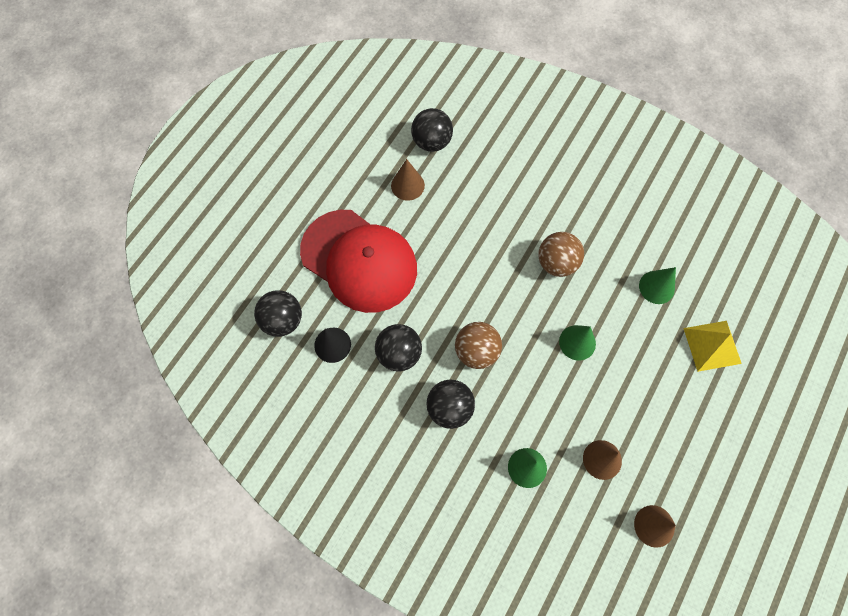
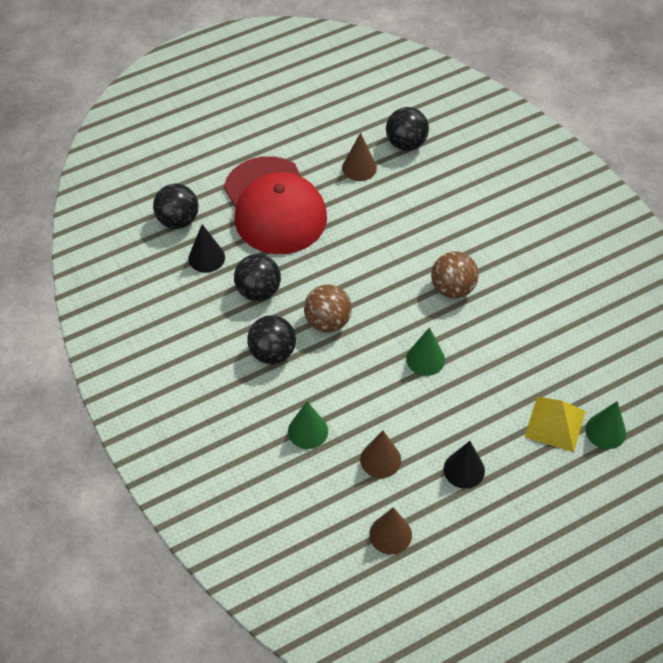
camera: 30 degrees right, 15 degrees down
(656, 287) = (535, 352): green cone -> green cone (605, 431)
(671, 429) = (464, 470): none -> black cone

